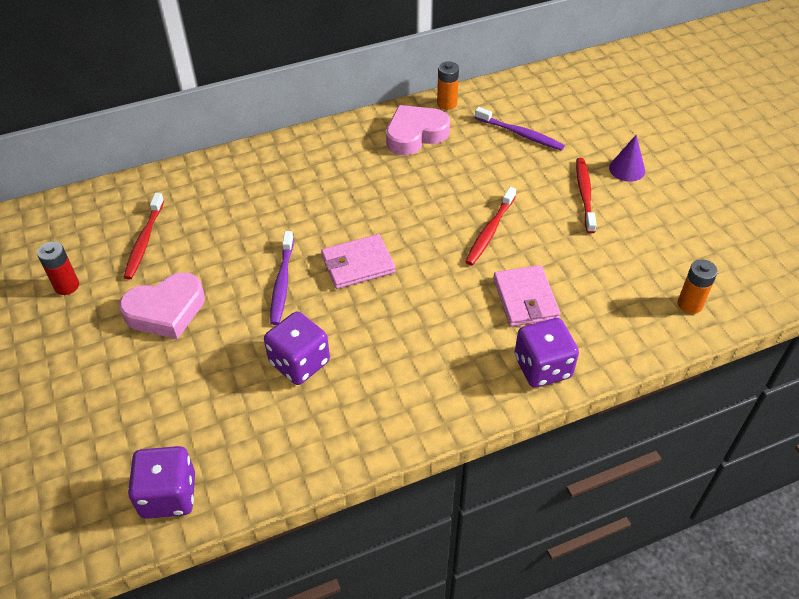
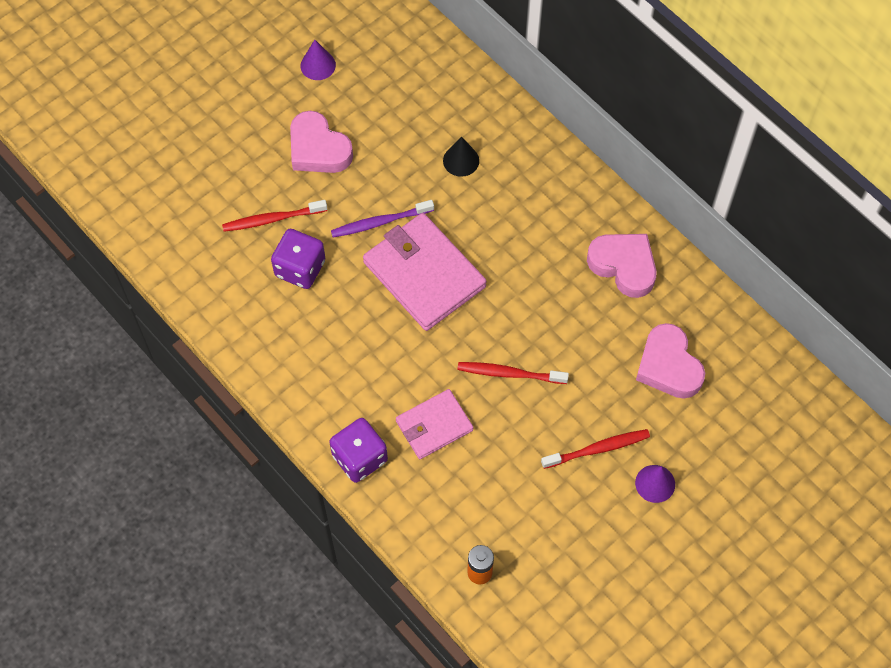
camera: 70 degrees right, 15 degrees up
(67, 286) = (318, 65): red battery -> purple cone
(144, 241) = (387, 96): red toothbrush -> red toothbrush (272, 219)
(169, 495) = (154, 228): purple dice -> none
(250, 207) = (461, 160): none -> black cone
(358, 264) = (424, 274): pink wallet -> pink wallet, size x1.68
(447, 104) = (688, 280): orange battery -> none
(520, 134) = (668, 366): purple toothbrush -> pink heart

